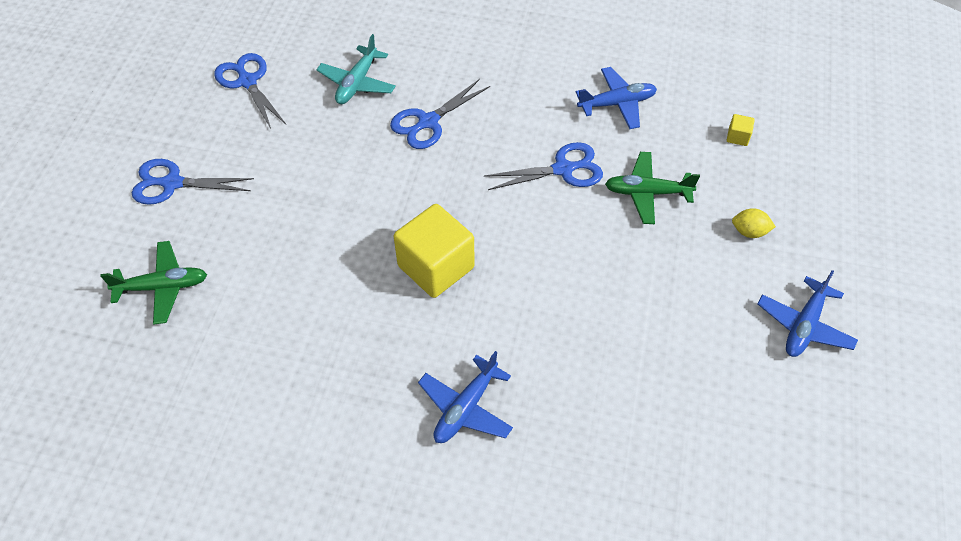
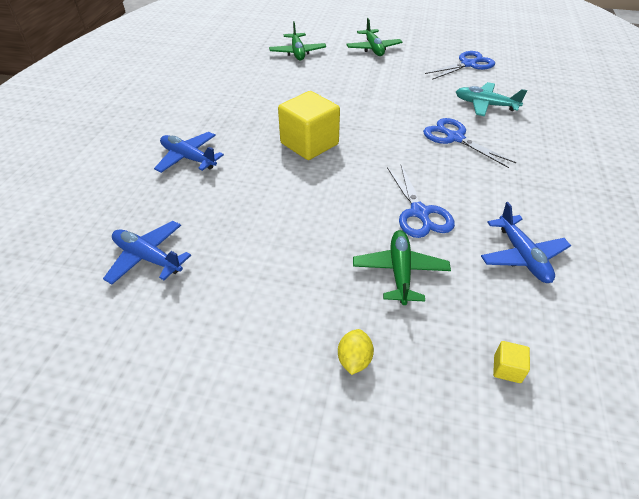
camera: 90 degrees right, 10 degrees down
(172, 183) = (373, 48): blue scissors -> green plane
(804, 325) = (220, 398): blue plane -> blue plane (148, 258)

